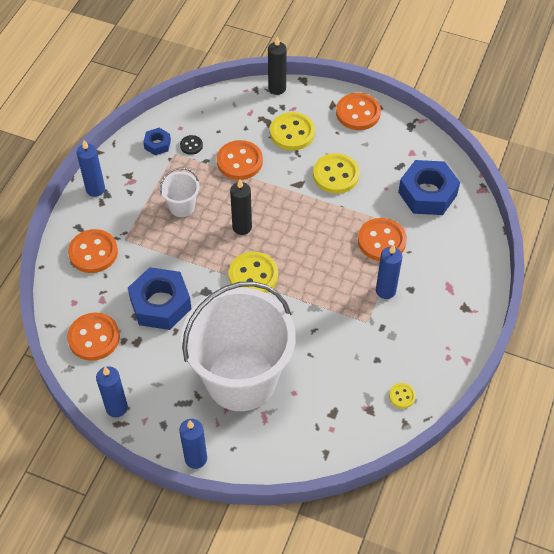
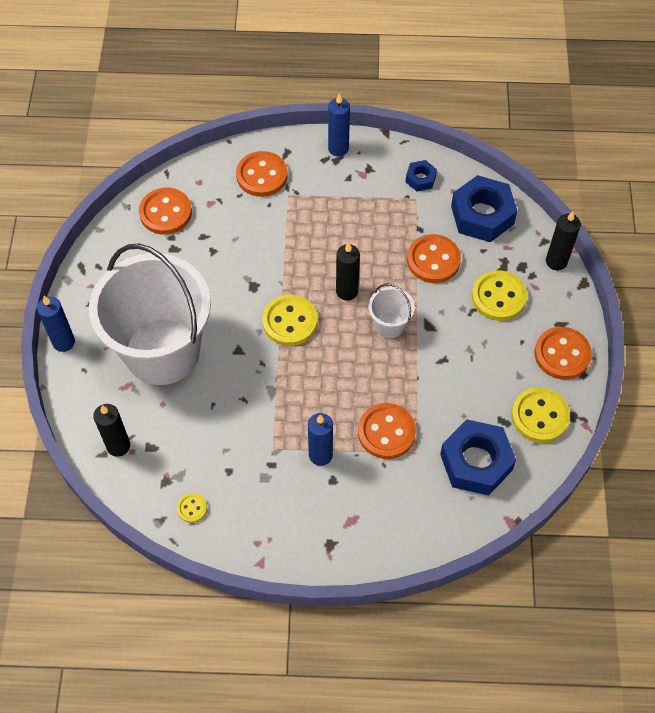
camera: 70 degrees right, 5 degrees up
(116, 408) = (97, 259): blue candle -> none
(160, 304) = (223, 253): blue nut -> blue nut (482, 215)
(182, 206) = (350, 229): white bucket -> white bucket (389, 325)
(191, 145) = (433, 209): black button -> none
(322, 438) = (118, 446): none -> black candle
(336, 175) = (458, 359): yellow button -> yellow button (540, 416)

